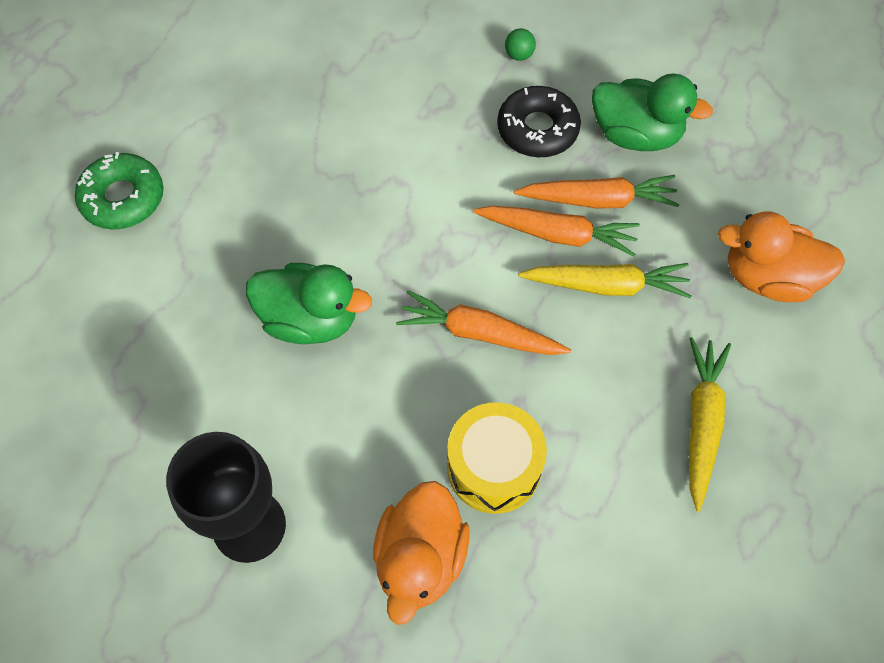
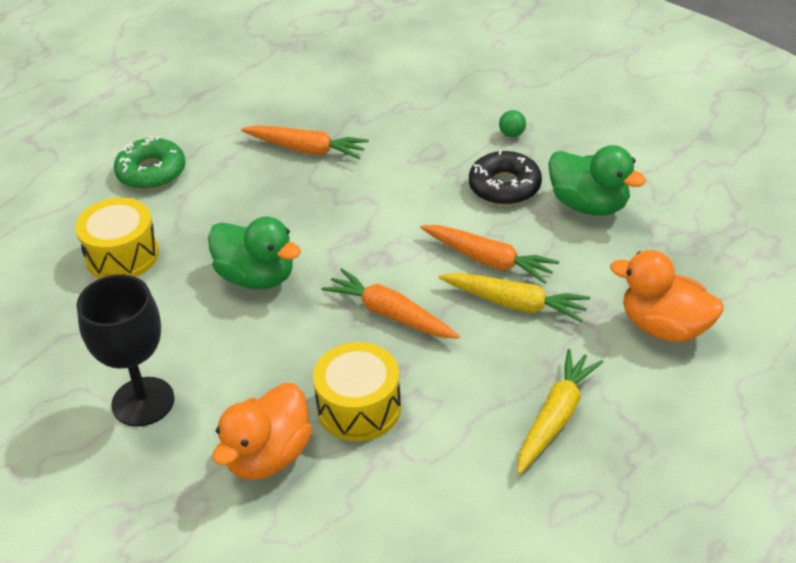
camera: 20 degrees right, 20 degrees down
(138, 328) = (122, 255): none -> yellow drum
(598, 200) = (535, 243): orange carrot -> orange carrot (306, 149)

